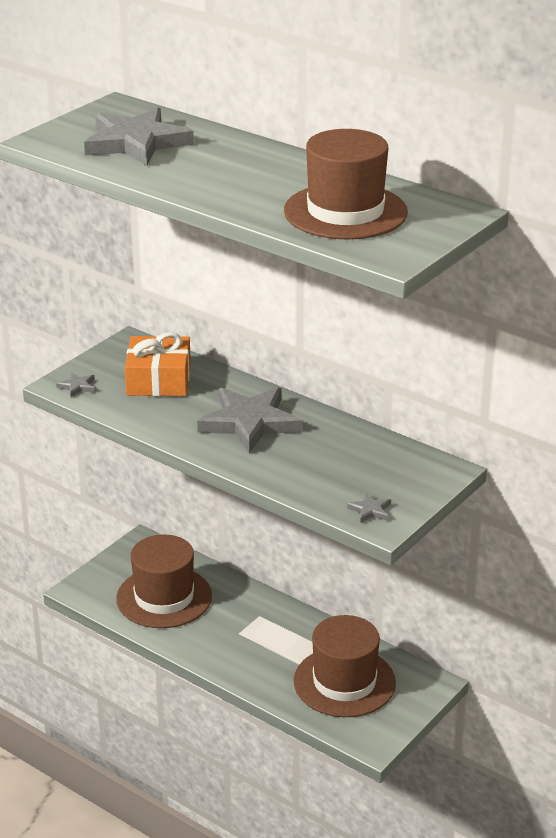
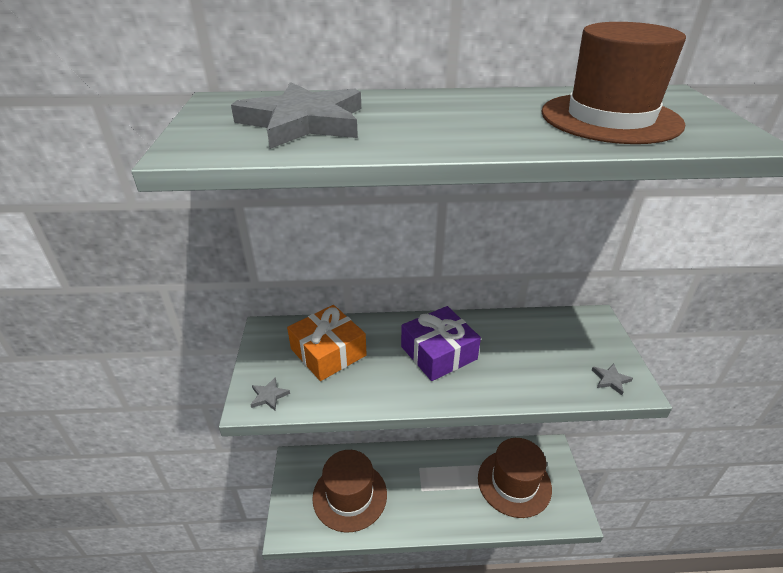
camera: 40 degrees left, 5 degrees up
(249, 423) = (438, 353): grey star -> purple gift

